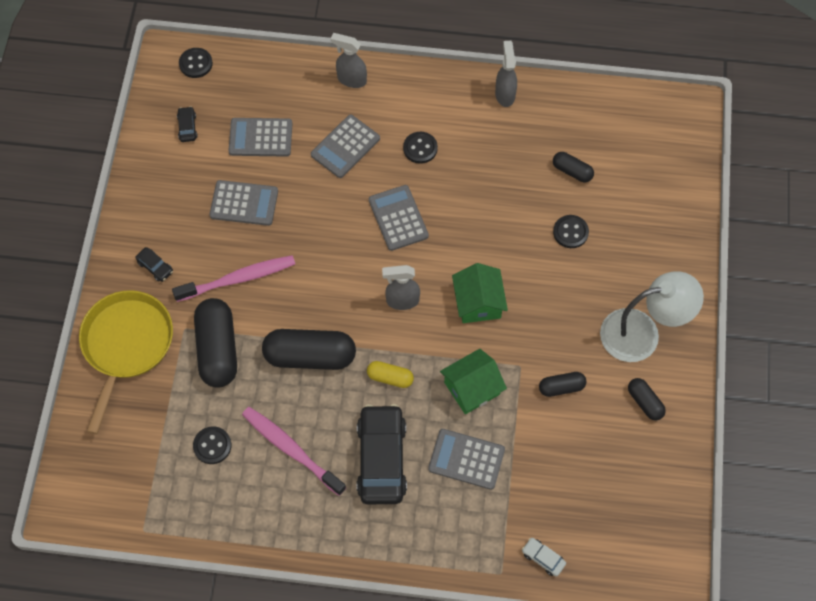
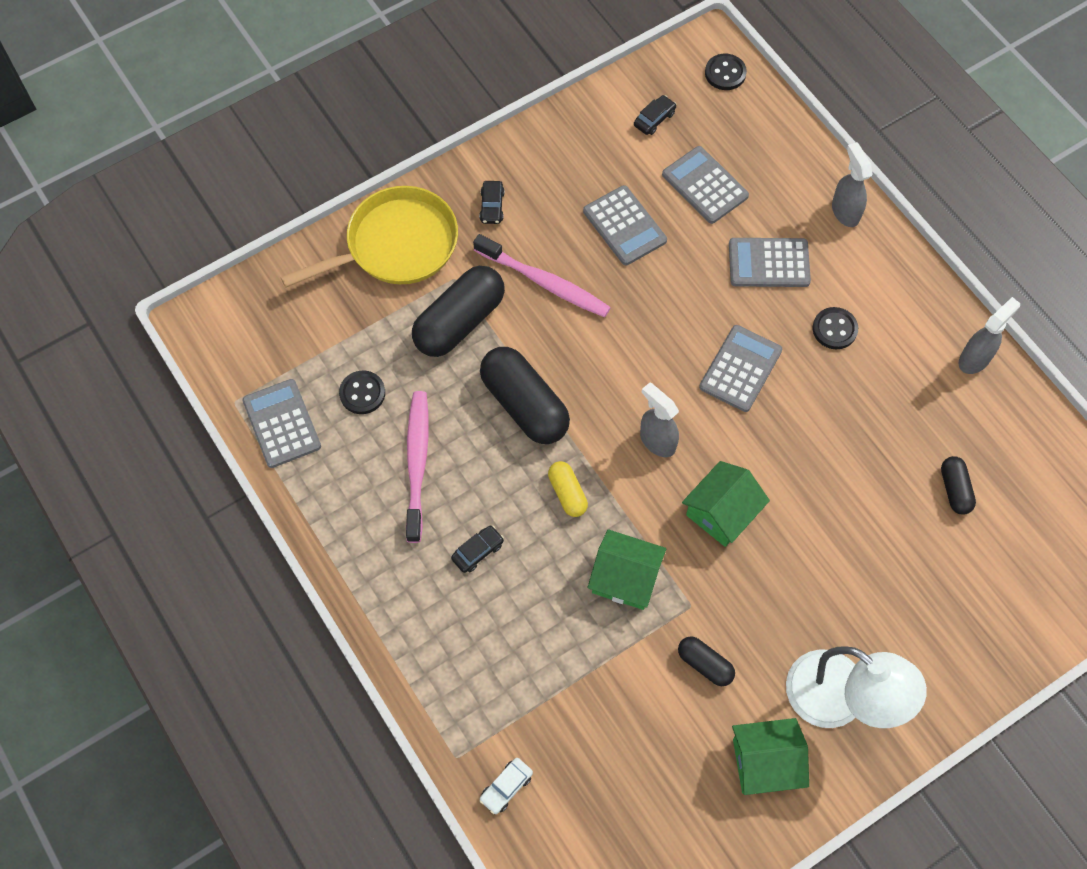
camera: 50 degrees right, 0 degrees up
(381, 459) = (477, 551): black car -> black car, size x0.43
(466, 459) = (546, 631): grey calculator -> grey calculator (281, 424)
(543, 558) = (506, 787): white car -> white car turned 135 degrees counterclockwise
(570, 232) = (884, 541): black button -> none
(645, 402) = (765, 762): black capsule -> green house

